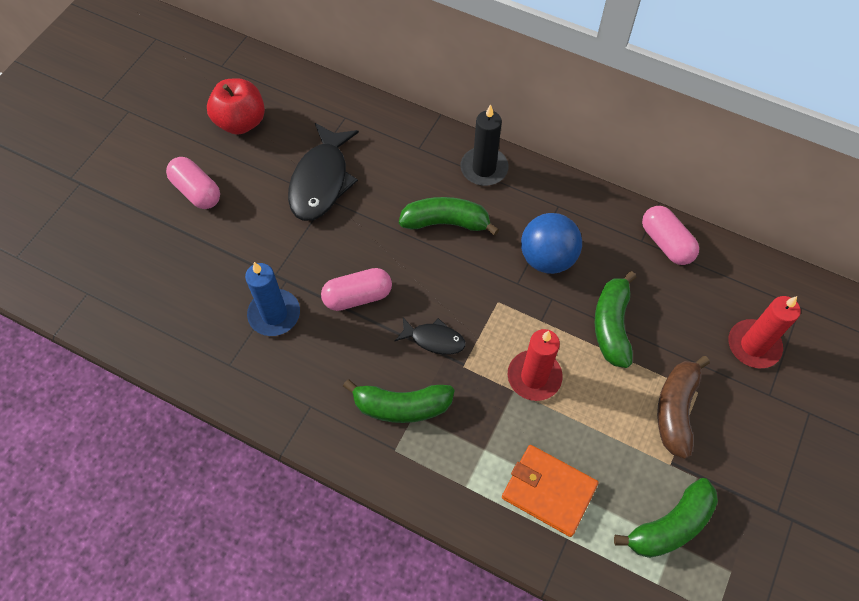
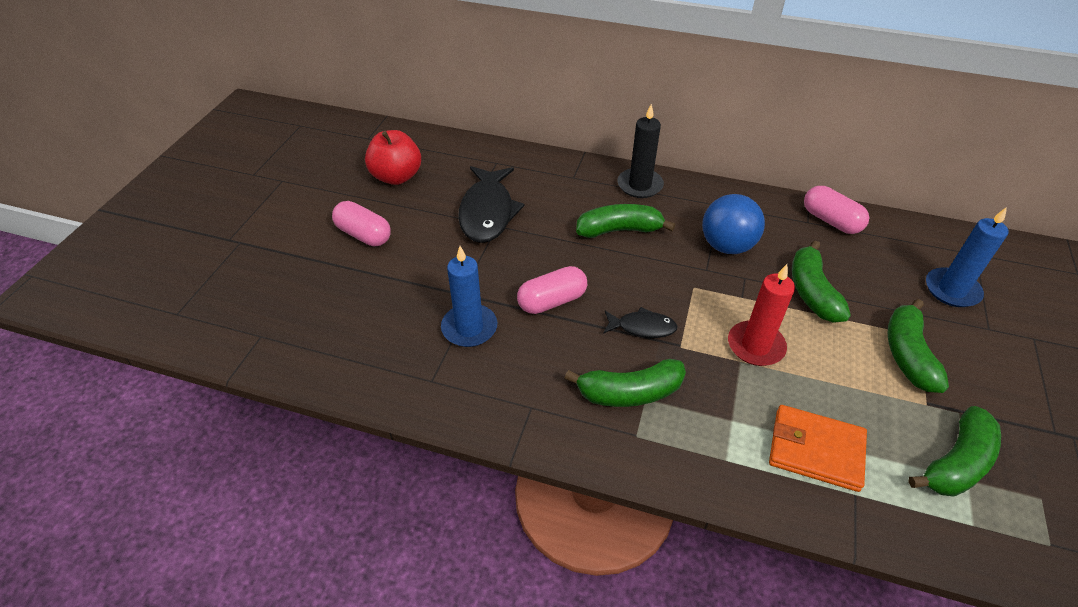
camera: 10 degrees left, 15 degrees down
(675, 410) = (907, 355): brown banana -> green banana
(753, 345) = (952, 290): red candle -> blue candle

